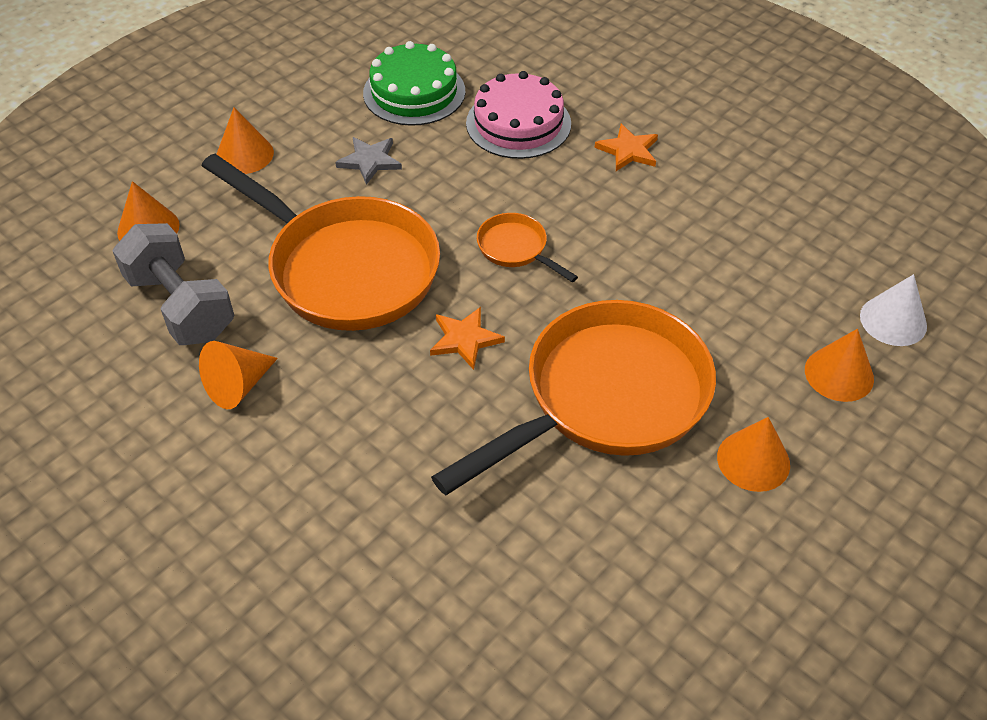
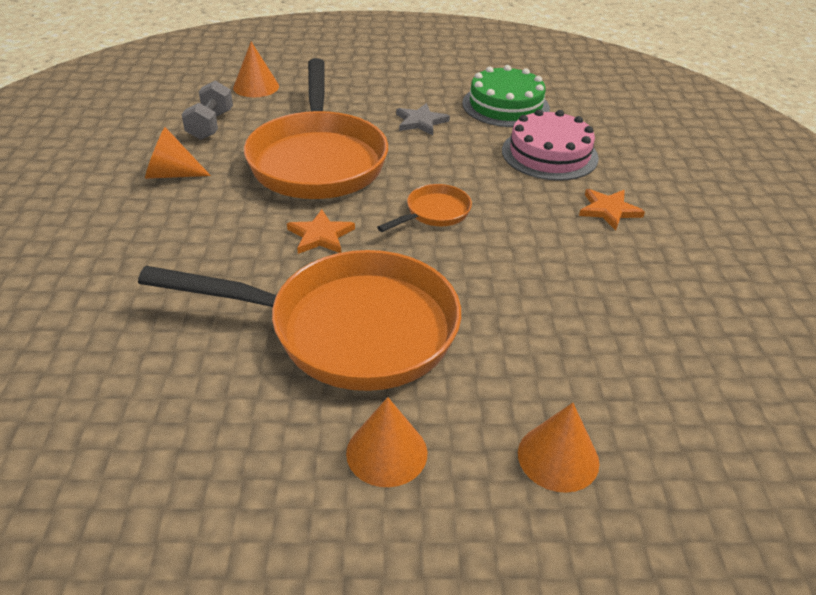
camera: 45 degrees right, 10 degrees down
(181, 306) = (210, 125): grey dumbbell -> grey dumbbell, size x0.65
(244, 154) = (358, 83): orange cone -> none
(516, 249) = (434, 213): orange pan -> orange pan turned 45 degrees clockwise
(893, 320) = (676, 462): white cone -> none

